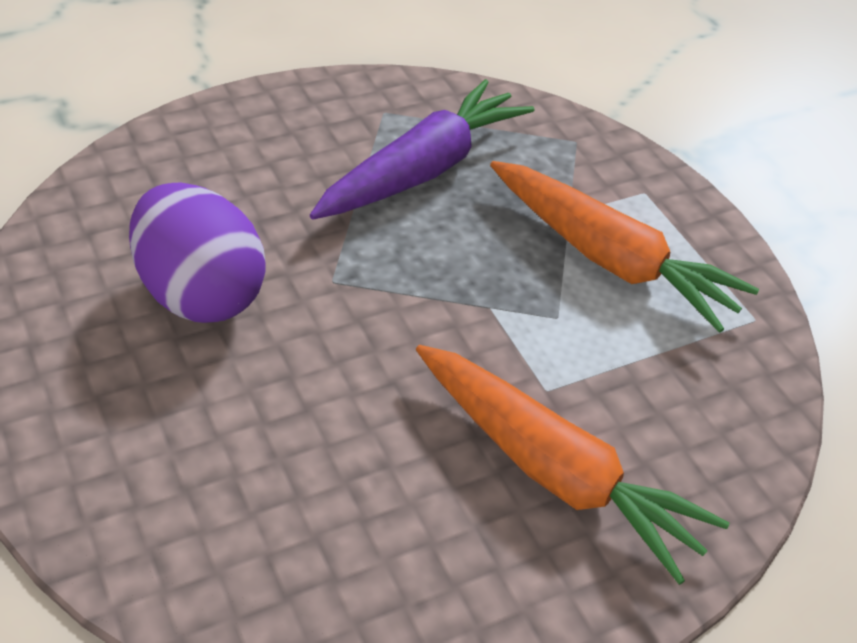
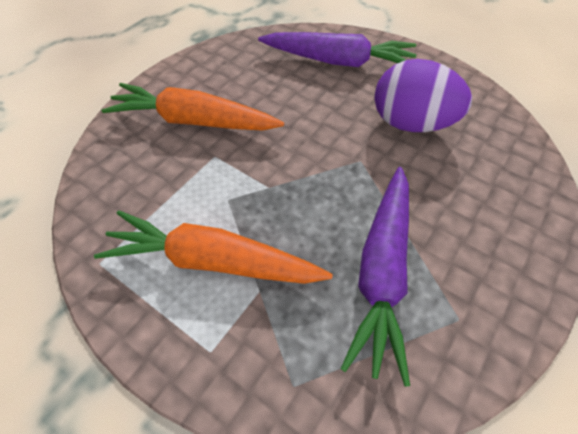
camera: 155 degrees right, 10 degrees up
(182, 473) = (338, 61): none -> purple carrot

